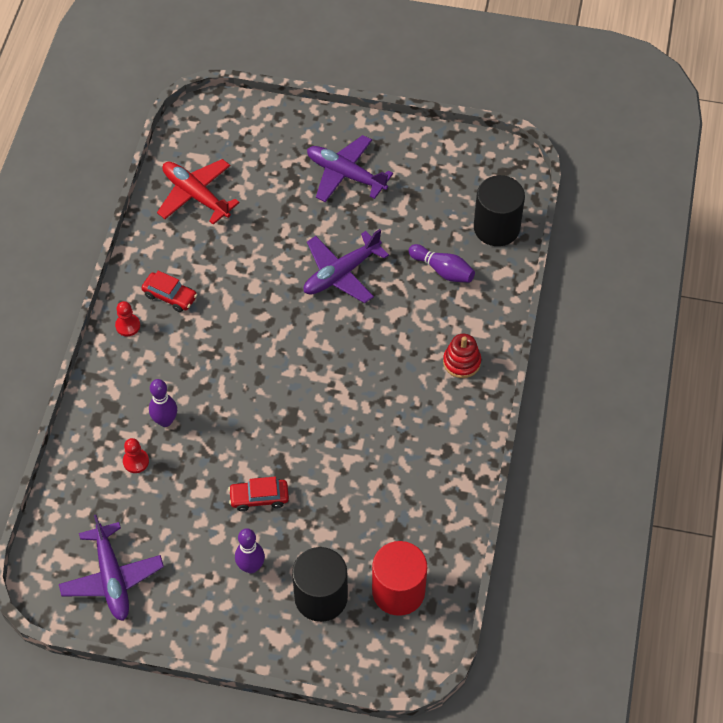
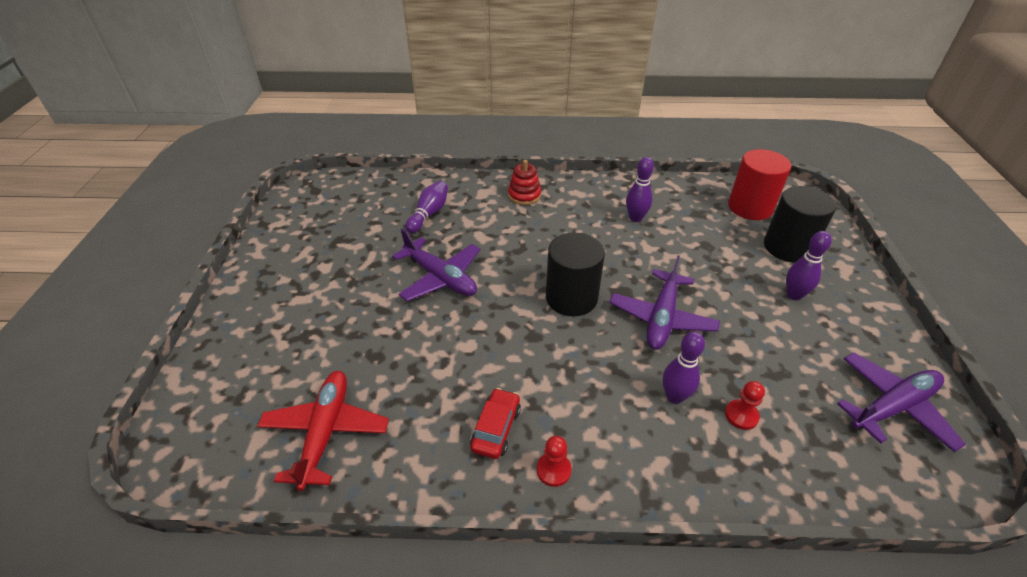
camera: 100 degrees left, 15 degrees down
(196, 195) = (326, 432): red plane -> red plane turned 150 degrees clockwise
(259, 498) = (721, 300): red car -> none
(345, 174) = (306, 291): purple plane -> purple plane (661, 318)
(400, 462) = (635, 218): none -> purple bowling pin
(496, 227) = (379, 189): black cylinder -> black cylinder (571, 298)

